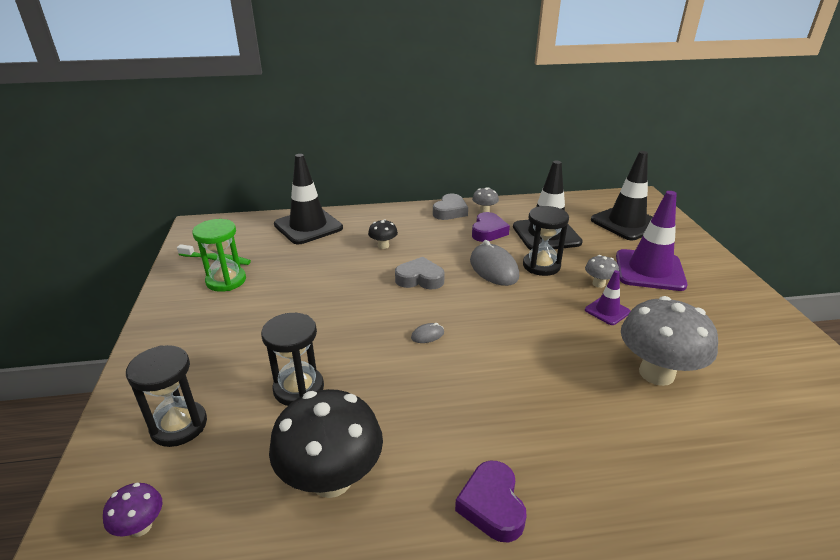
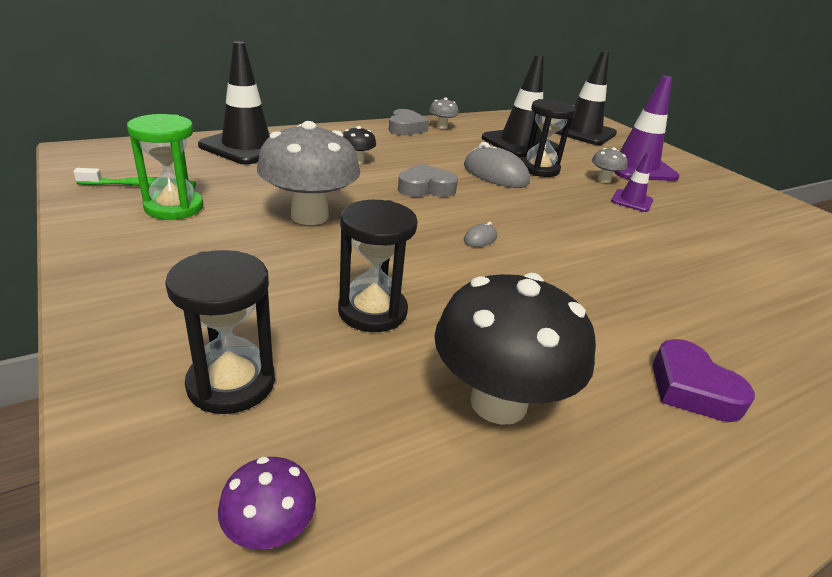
camera: 25 degrees left, 0 degrees up
(488, 231) = (461, 143): purple heart -> none
(656, 373) = (719, 246): grey mushroom -> grey mushroom (309, 216)

